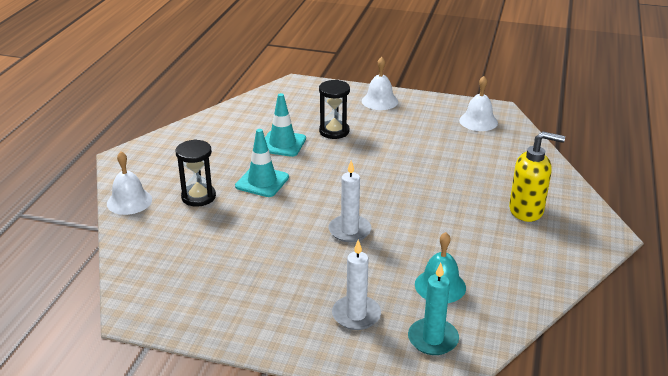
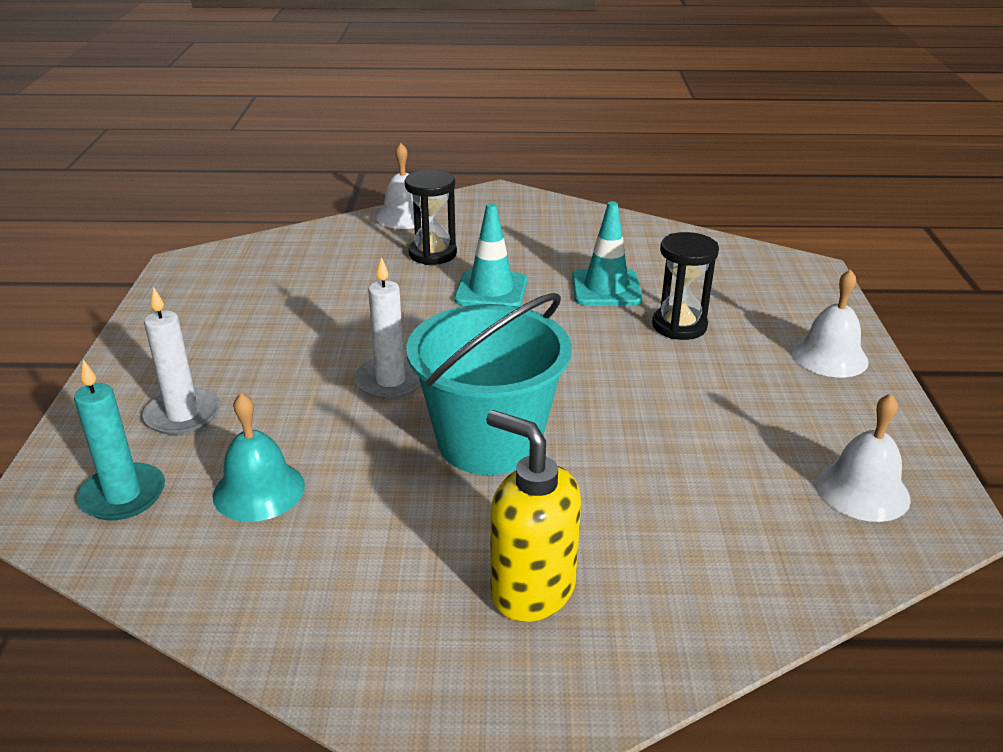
camera: 75 degrees right, 0 degrees up
(418, 205) = (489, 441): none -> turquoise bucket
(526, 210) = (531, 590): yellow soap dispenser -> yellow soap dispenser turned 135 degrees clockwise

